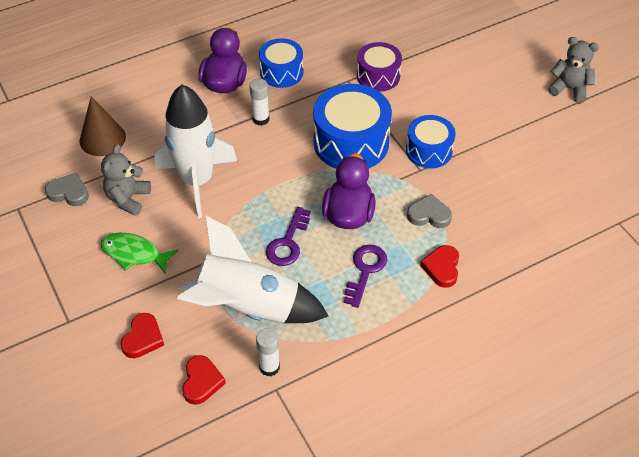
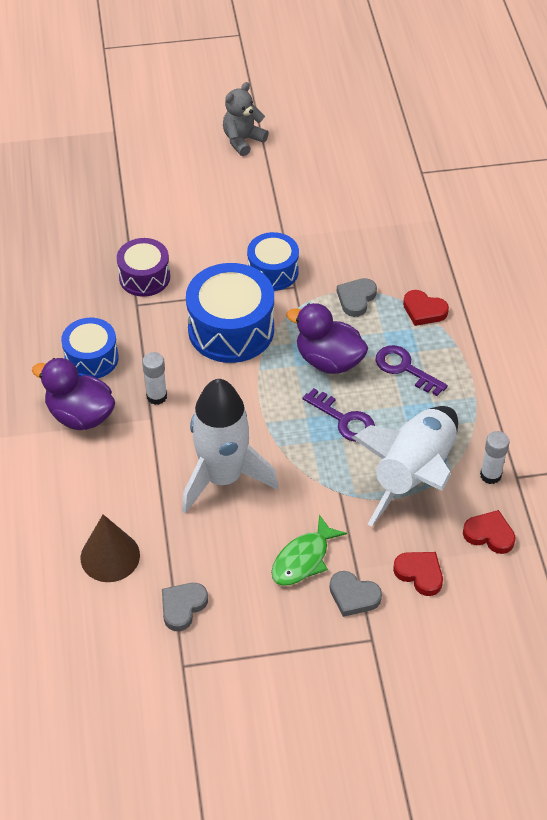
camera: 70 degrees left, 0 degrees up
(107, 297) = (353, 596): none -> grey heart
(128, 199) = (219, 549): grey teddy bear -> none

